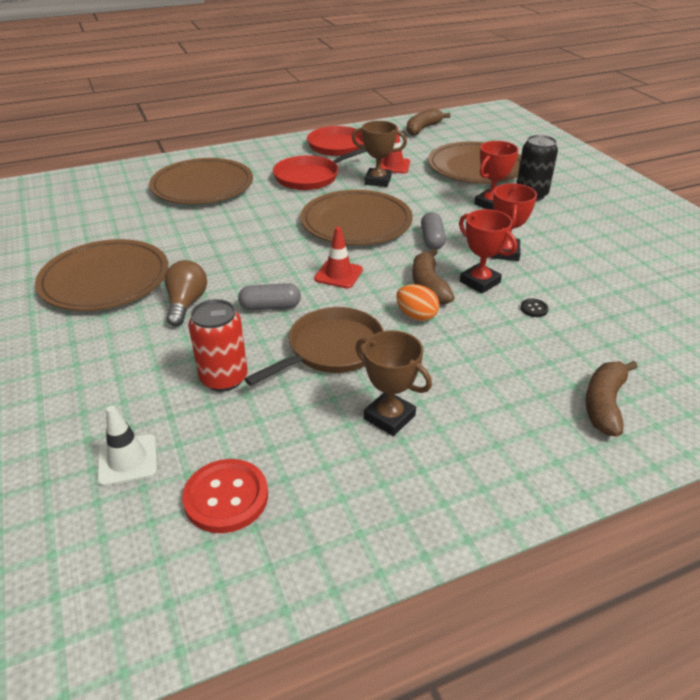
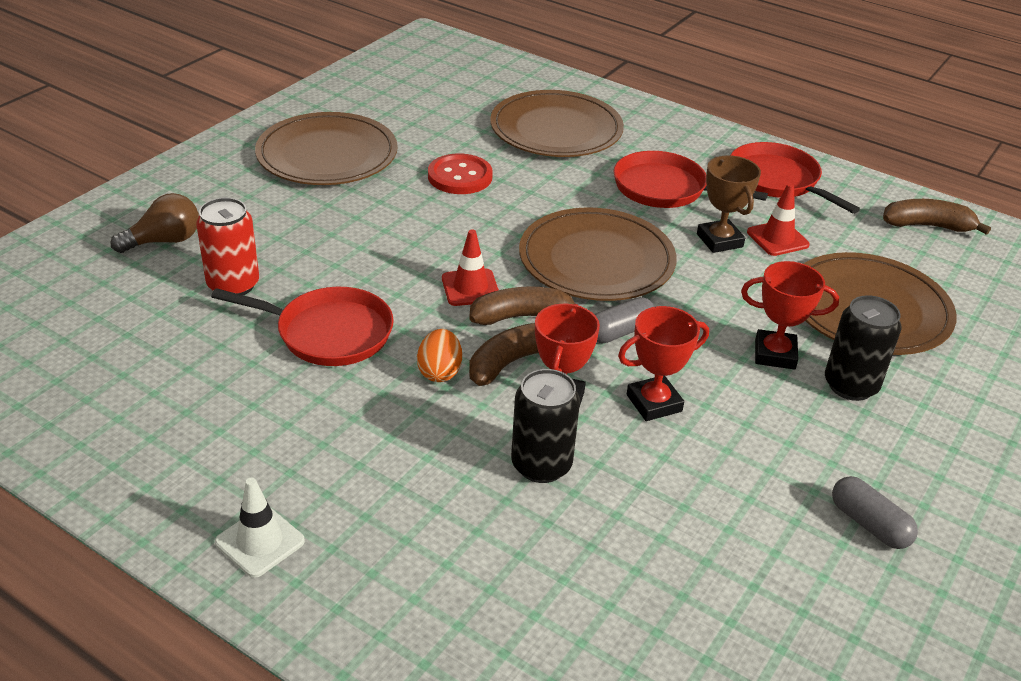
camera: 55 degrees right, 0 degrees up
(127, 460) = (95, 280): white traffic cone -> white traffic cone (260, 542)
(186, 304) = (329, 215): brown light bulb -> brown light bulb (164, 241)
(226, 497) = (81, 350): red button -> red button (460, 176)
(270, 307) = (368, 266): grey capsule -> grey capsule (869, 524)
(331, 349) = (329, 333): brown pan -> red pan
(389, 417) = (248, 410): brown trophy -> none
(534, 309) = (541, 465): black button -> black can
(604, 404) = (386, 576): brown banana -> brown banana (522, 316)

